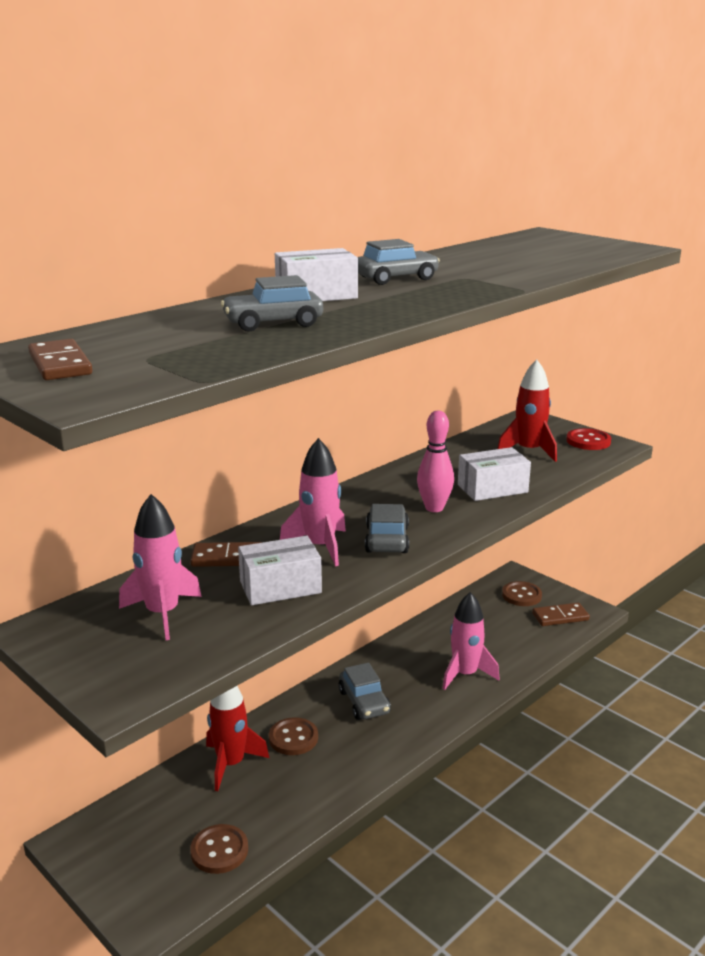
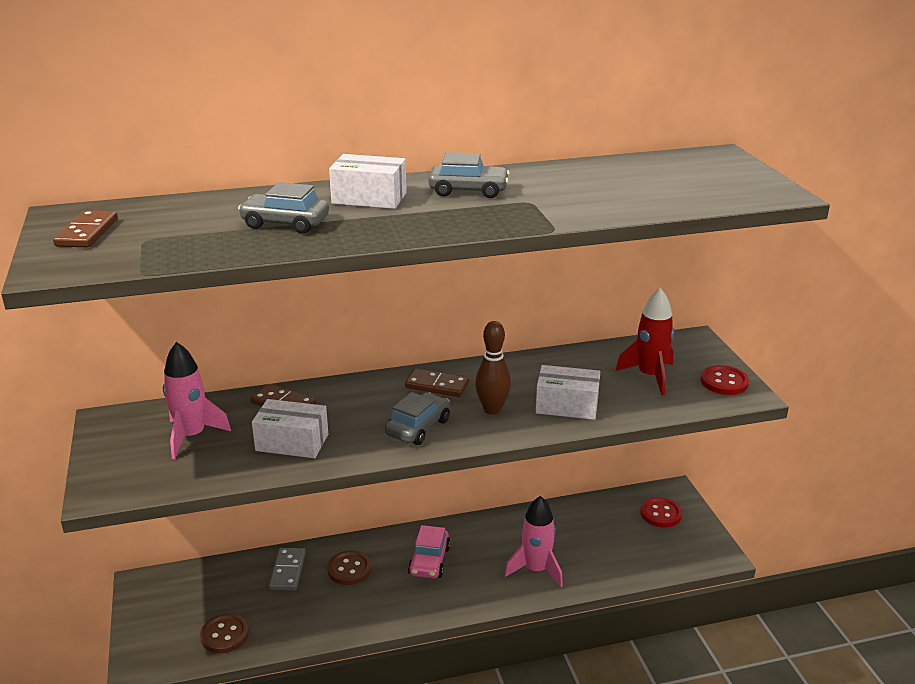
camera: 30 degrees right, 5 degrees up
(231, 764) = (288, 571): red rocket -> grey domino
(320, 547) = (360, 416): pink rocket -> none
(364, 702) = (429, 561): grey car -> pink car
(434, 508) = (492, 409): pink bowling pin -> brown bowling pin
(521, 595) = (660, 514): brown button -> red button
(560, 617) = (678, 548): brown domino -> brown domino (437, 385)

